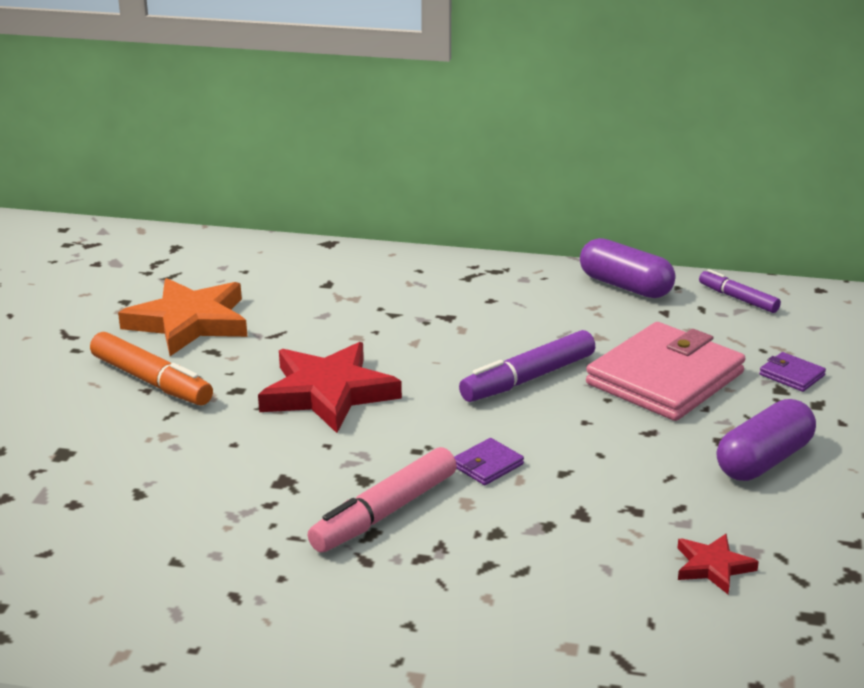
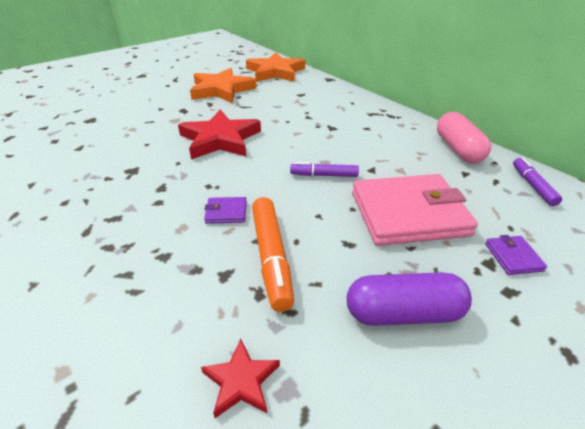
camera: 40 degrees right, 10 degrees up
(151, 381) = (168, 106): orange marker -> orange marker (271, 257)
(222, 260) = (275, 72): none -> orange star
(384, 513) = (138, 210): pink marker -> none
(527, 378) = (324, 175): purple marker -> purple marker, size x0.62
(625, 286) = (458, 149): purple capsule -> pink capsule

